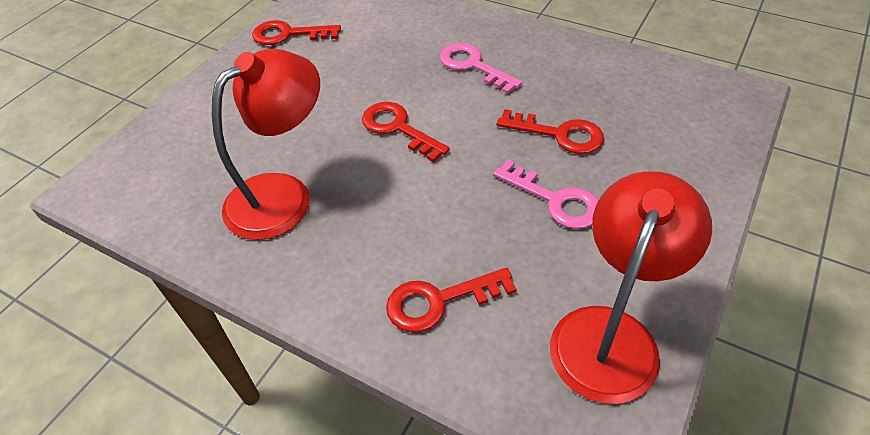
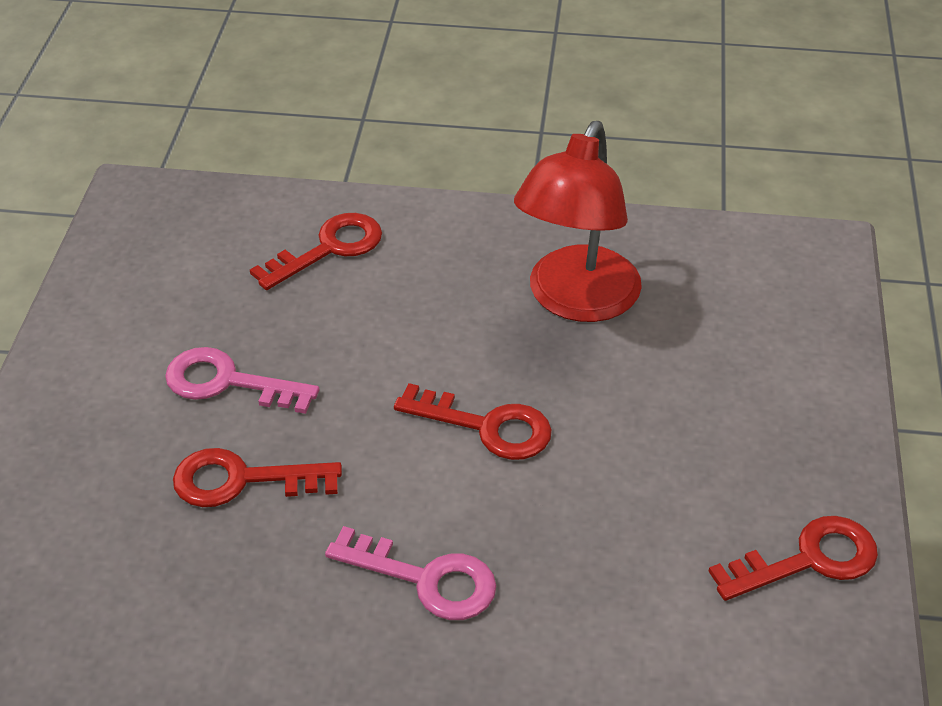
camera: 155 degrees right, 5 degrees down
(611, 333) = (143, 266): red lamp -> none

